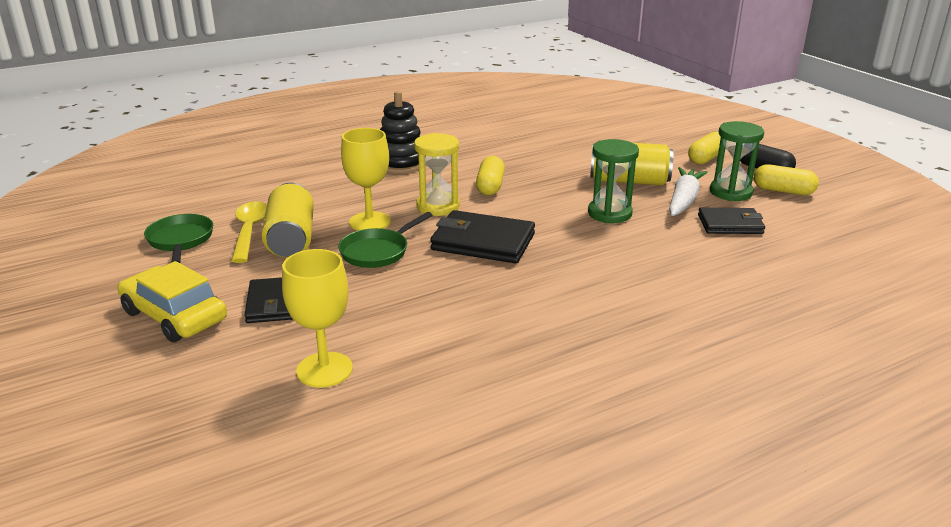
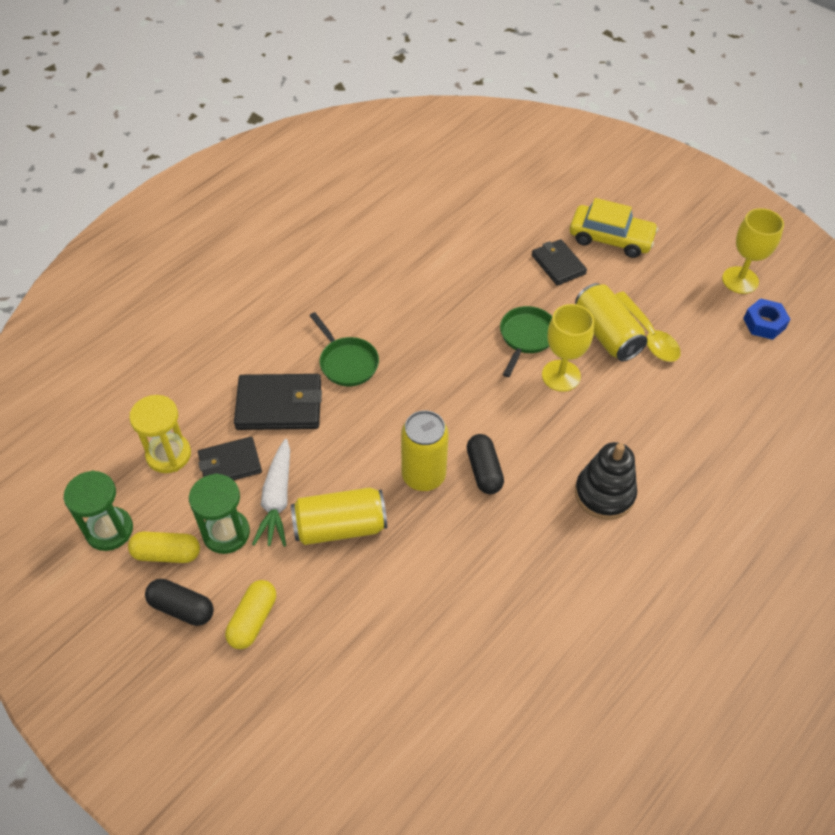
camera: 160 degrees right, 25 degrees up
(127, 219) = (764, 323): none -> blue nut
(180, 240) = (690, 309): green pan -> green pan (347, 362)
(324, 370) = (483, 224): yellow goblet -> yellow goblet (740, 280)
(438, 206) = (515, 417): yellow hourglass -> yellow hourglass (168, 455)
(483, 242) = (448, 373): black wallet -> black wallet (279, 405)
(490, 186) = (484, 471): yellow capsule -> black capsule
(545, 192) = (423, 475): none -> yellow can
(609, 213) = (348, 451): green hourglass -> green hourglass (109, 530)

